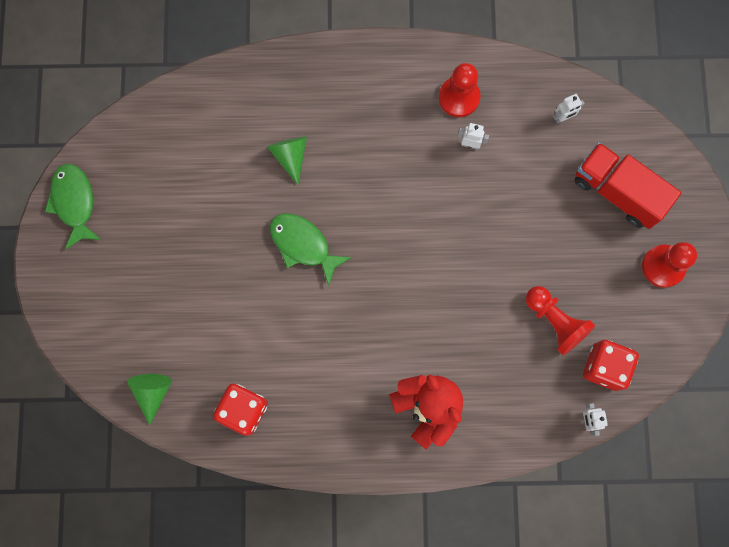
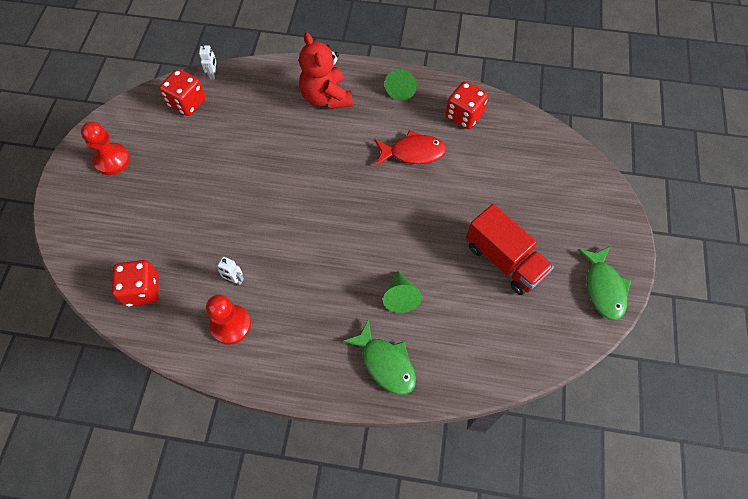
camera: 170 degrees left, 15 degrees down
(153, 392) = (533, 136): green cone -> green cone (401, 89)
(301, 341) = (413, 152): none -> red fish
(303, 245) = (400, 221): green fish -> green fish (385, 363)
(555, 322) = (212, 136): red pawn -> none
(562, 117) = (142, 290): white robot -> red dice
(617, 192) = (122, 220): red truck -> red truck (504, 260)

